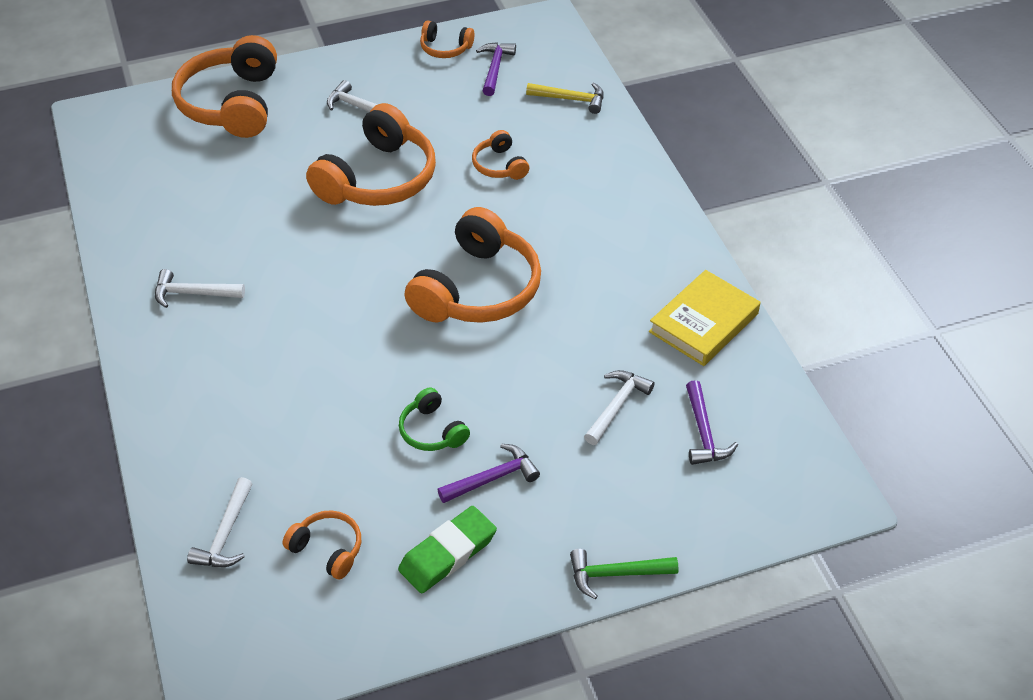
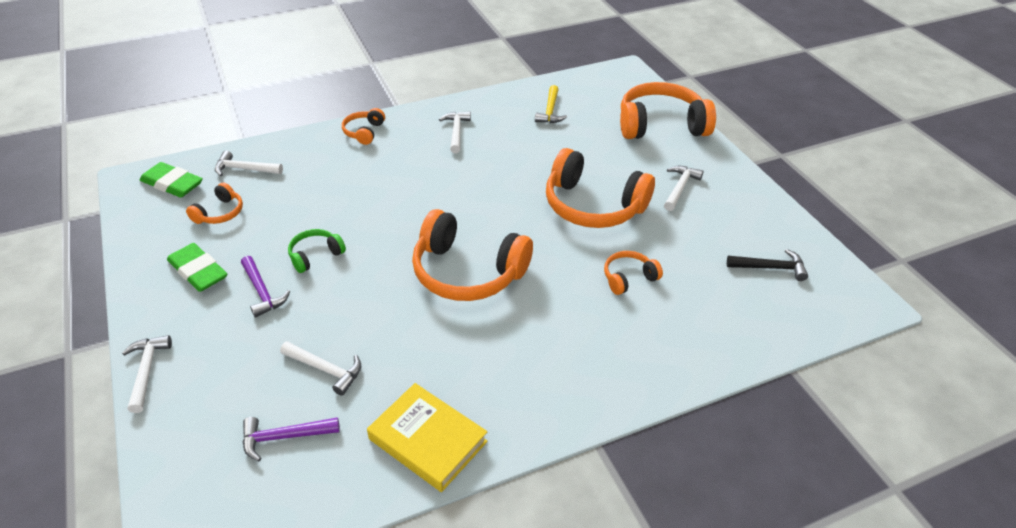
camera: 85 degrees right, 5 degrees down
(243, 625) = (172, 184): none -> green eraser
(445, 48) = (785, 232): orange headphones -> orange headphones (364, 132)
(495, 68) = (771, 268): purple hammer -> black hammer
(571, 99) = (745, 327): yellow hammer -> yellow hammer (550, 111)
(615, 574) = (147, 370): green hammer -> white hammer

